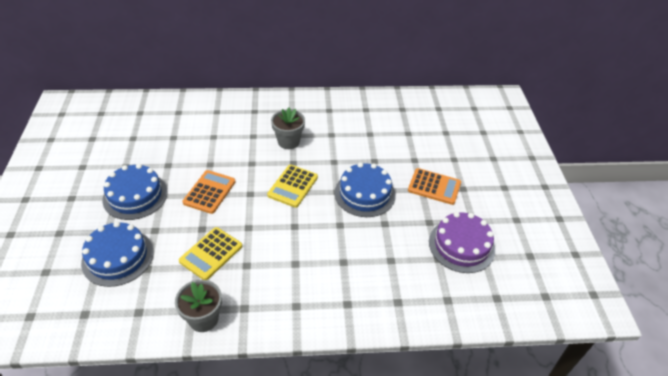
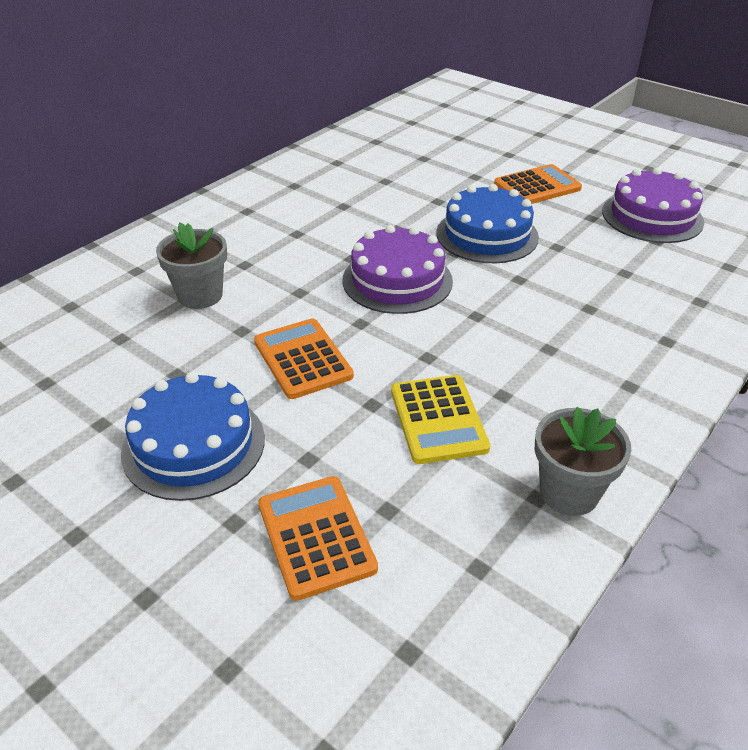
camera: 45 degrees left, 5 degrees down
(118, 257) = (316, 536): blue cake -> orange calculator
(288, 142) = (304, 242): grey flower pot -> grey flower pot (200, 295)
(293, 186) = (397, 280): yellow calculator -> purple cake

